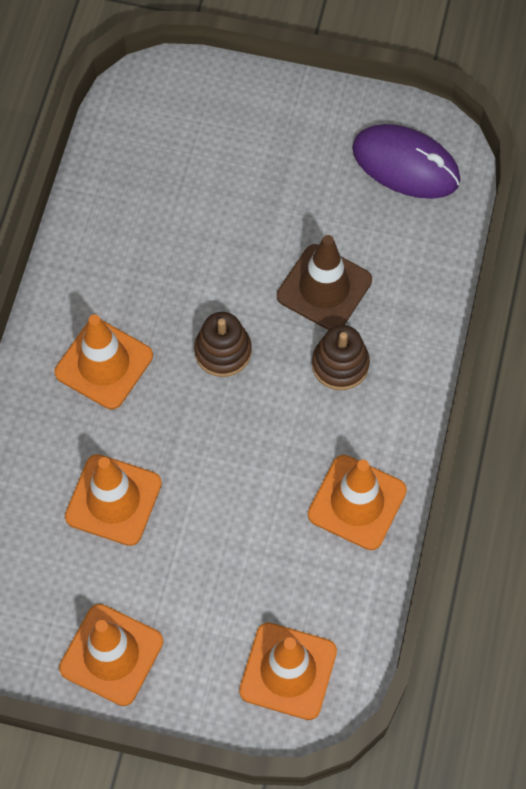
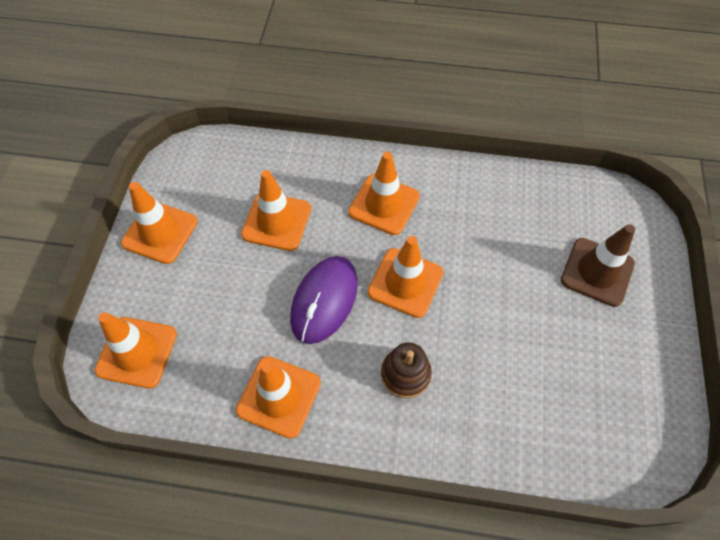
camera: 85 degrees right, 5 degrees down
(223, 351) = (405, 282): brown stacking toy -> orange traffic cone
(324, 288) = (476, 356): brown traffic cone -> brown traffic cone (597, 272)
(405, 165) = (620, 420): purple mouse -> purple mouse (324, 300)

